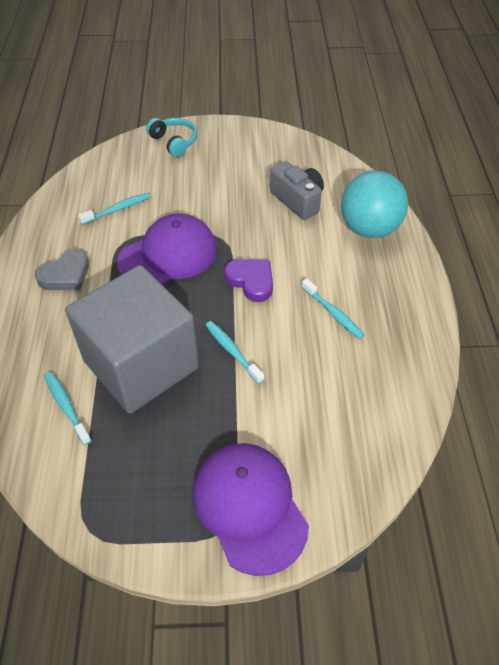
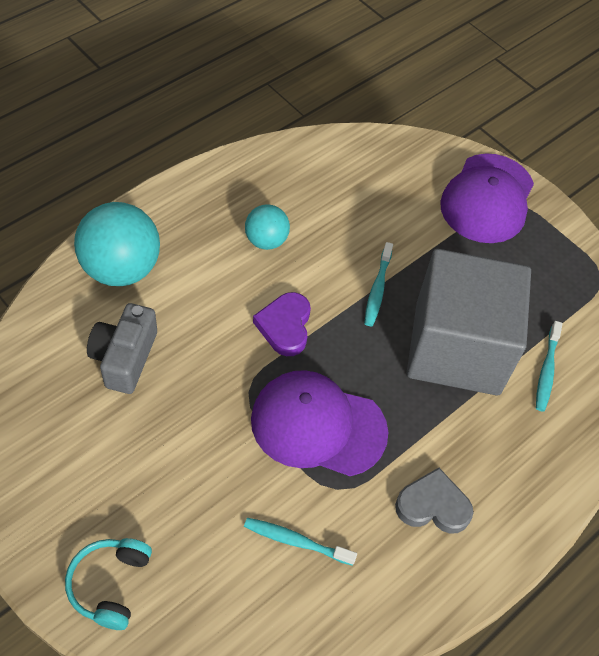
camera: 135 degrees left, 5 degrees up
(333, 313) = (266, 240): turquoise toothbrush -> turquoise ball

